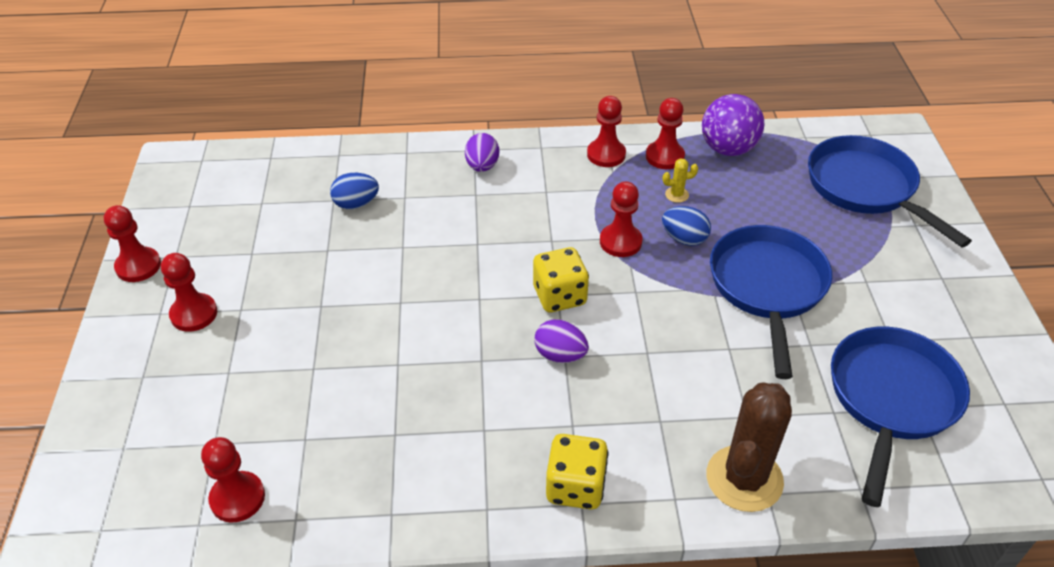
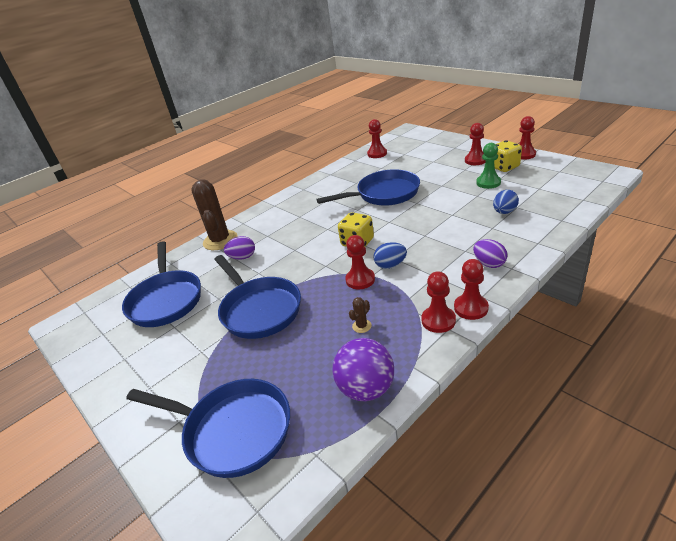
camera: 145 degrees right, 10 degrees down
(276, 258) = (488, 183): none -> green pawn
(406, 360) = (384, 194): none -> blue pan
(560, 355) = (329, 228): purple egg -> purple egg (242, 257)
(575, 487) = (280, 207): yellow dice -> yellow dice (504, 167)
(664, 157) = (401, 347): red pawn -> red pawn (471, 308)
(677, 195) = (361, 326): yellow cactus -> brown cactus
(684, 239) = (328, 304): blue egg -> blue egg (390, 265)

